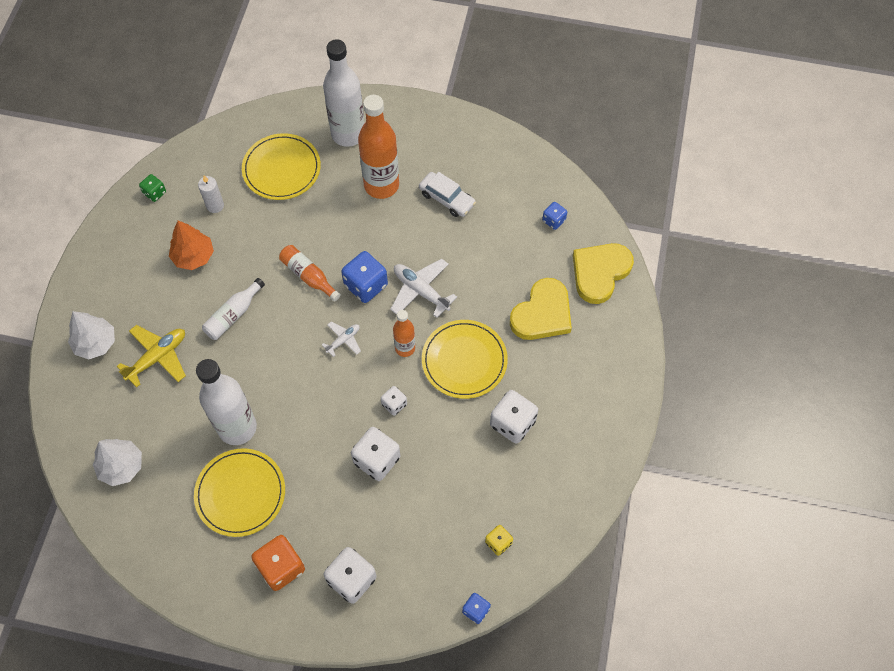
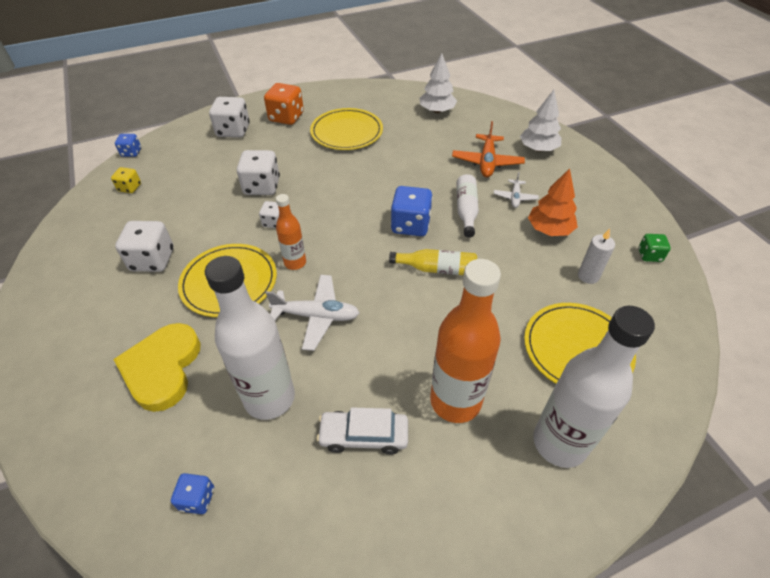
camera: 145 degrees right, 15 degrees down
(157, 357) = (487, 162): yellow plane -> orange plane
(237, 427) = (384, 156): white bottle -> white bottle (269, 398)
(308, 276) = (437, 269): orange bottle -> yellow bottle
(343, 340) = (356, 240): white plane -> white plane (515, 197)
(366, 285) = (376, 291): blue dice -> blue dice (410, 225)
(600, 273) = (99, 461): yellow heart -> none

